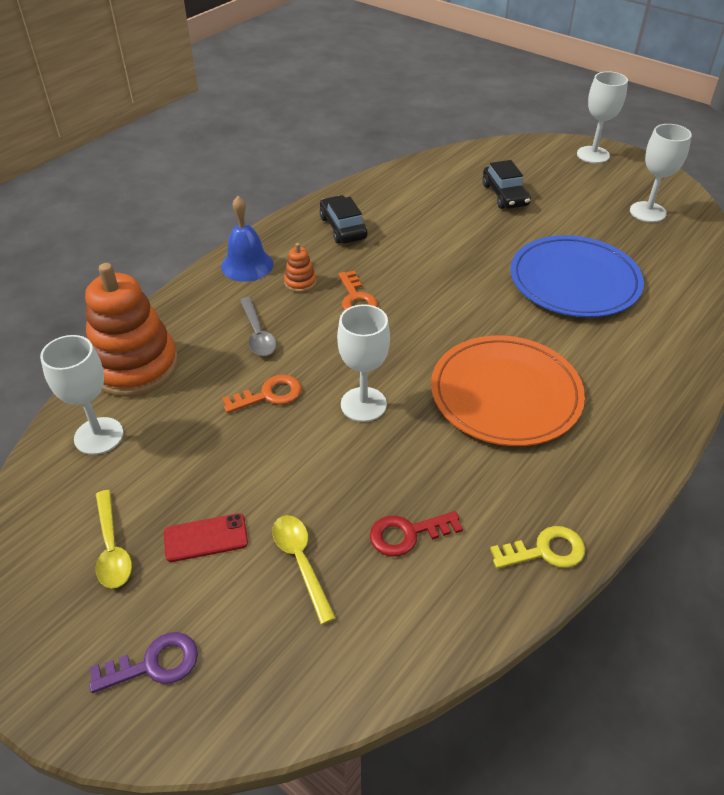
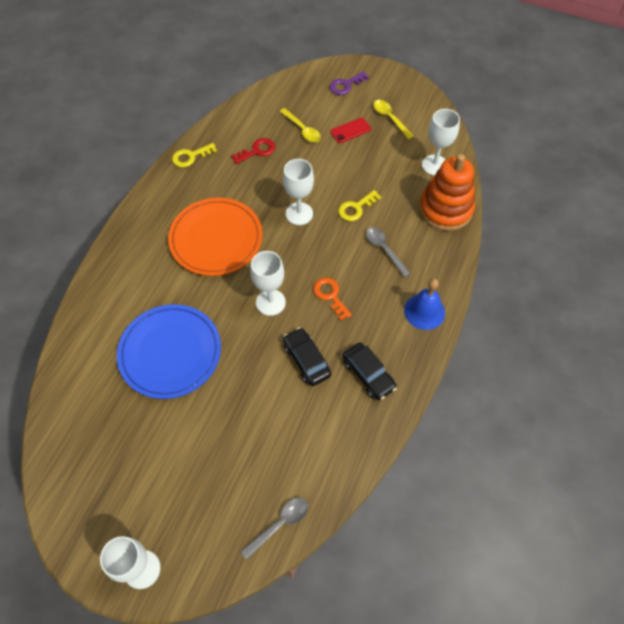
camera: 165 degrees right, 15 degrees up
(269, 395) = (356, 208): orange key -> yellow key
(300, 282) = (377, 302): orange stacking toy -> none
(467, 158) = (280, 524): none -> grey spoon
(505, 195) = (233, 461): black car -> black car (306, 360)
(647, 212) = (97, 466): white goblet -> white goblet (270, 302)

